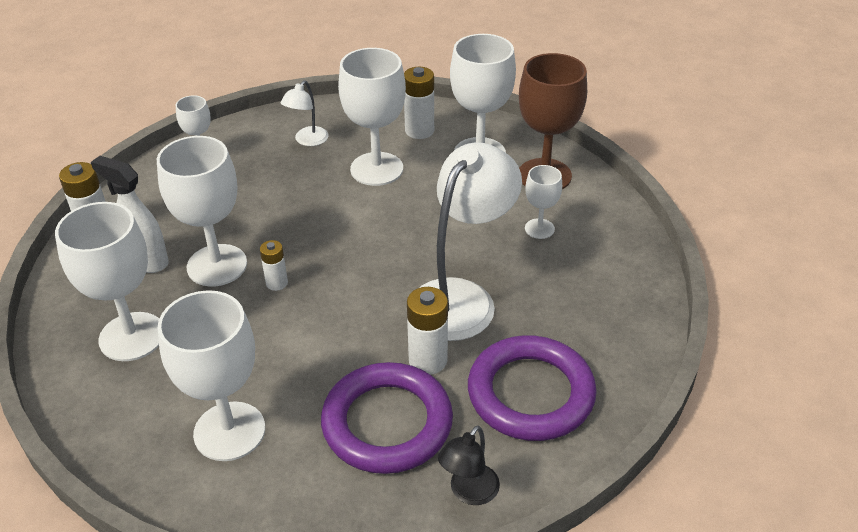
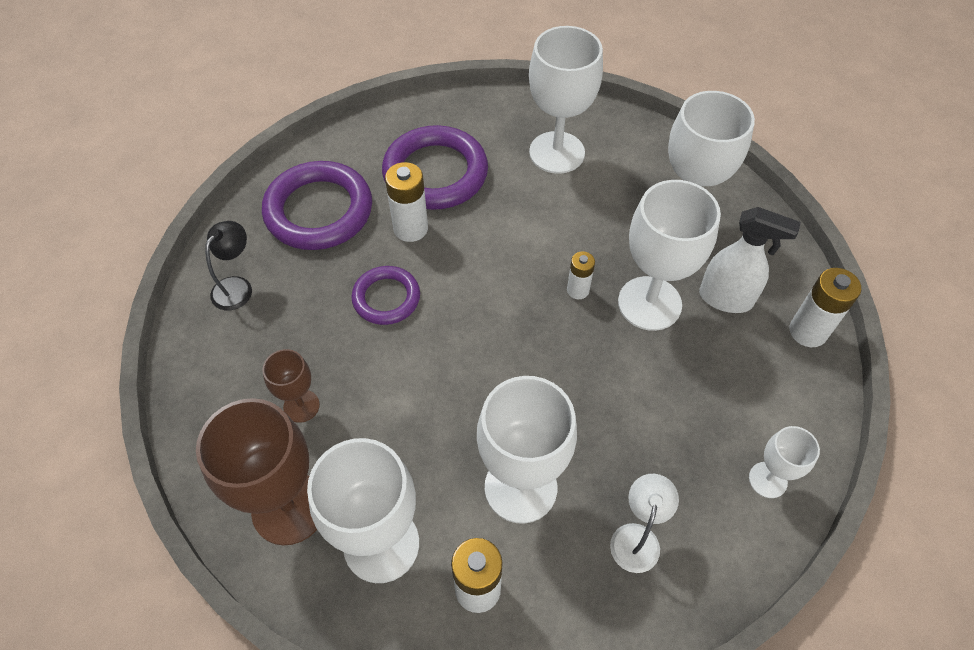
camera: 170 degrees right, 15 degrees up
(461, 297) = (386, 298): white lamp -> purple ring
(469, 492) = (366, 134): black lamp -> black lamp (237, 286)
(539, 229) = (301, 406): white goblet -> brown goblet

